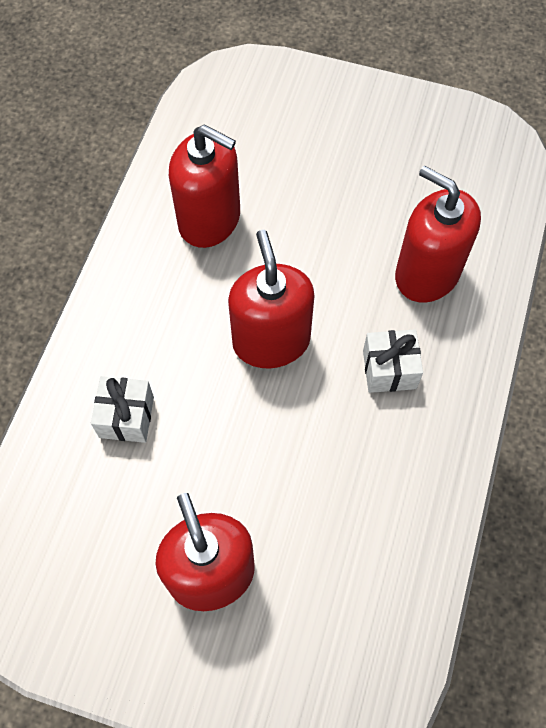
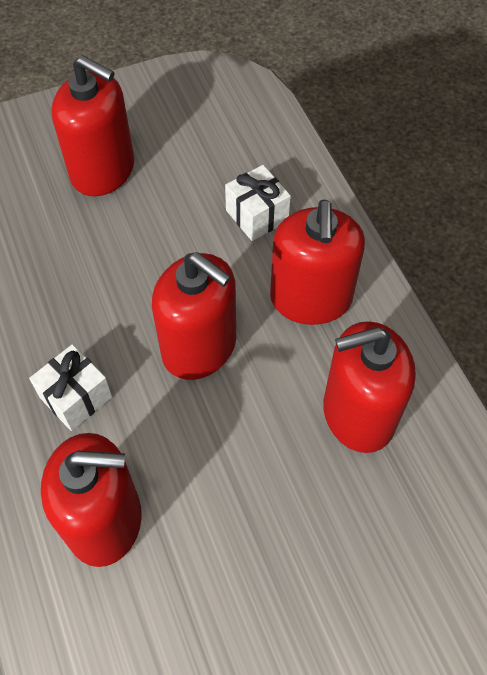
camera: 140 degrees right, 5 degrees down
(158, 316) = (311, 299): none -> red soap dispenser

